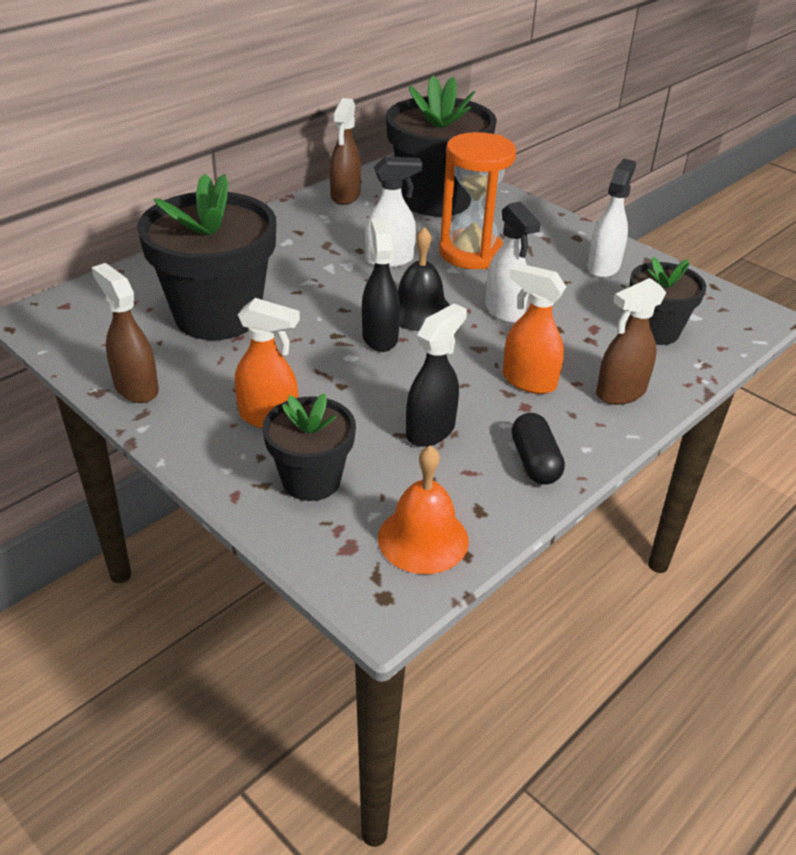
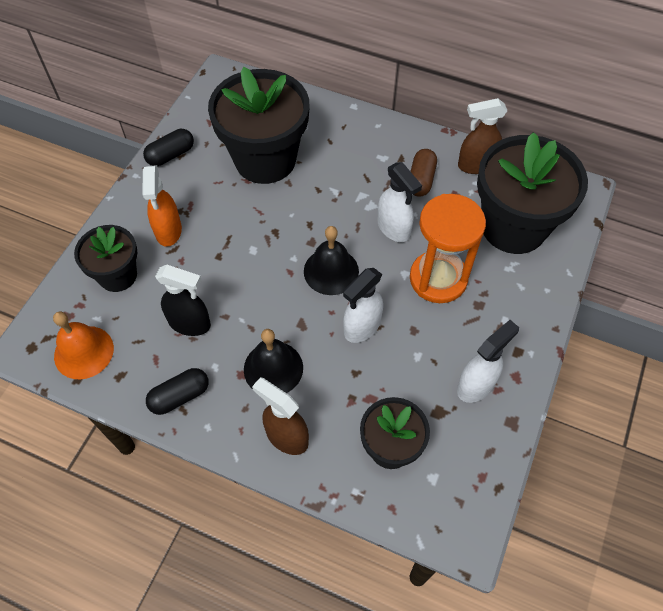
camera: 70 degrees right, 20 degrees up
(136, 388) = (171, 155): brown spray bottle -> black capsule
(338, 228) = (421, 180): none -> brown capsule
(380, 337) = (285, 258): black spray bottle -> none
(528, 381) = (273, 368): orange spray bottle -> black bell
(603, 267) = (476, 385): white spray bottle -> white spray bottle turned 45 degrees counterclockwise

